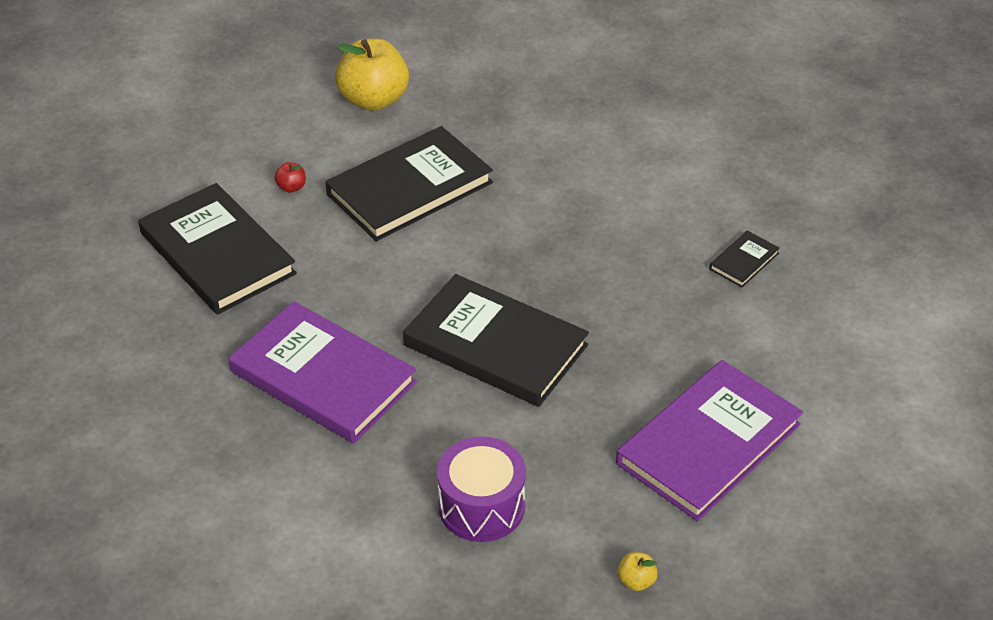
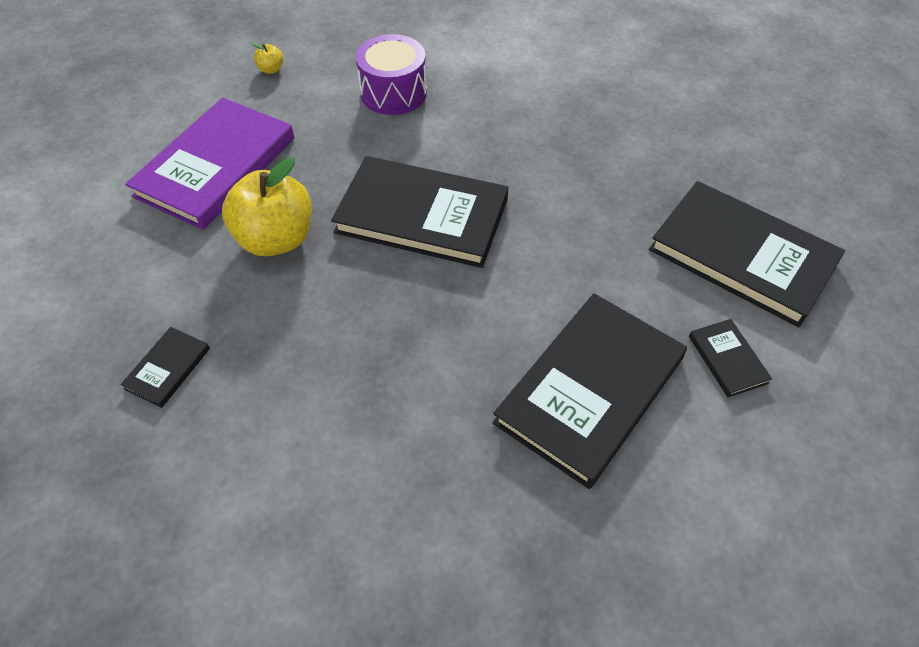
camera: 165 degrees right, 10 degrees up
(291, 187) = (727, 359): red apple -> black book
(323, 377) = (563, 159): purple book -> none
(374, 100) = (722, 551): yellow apple -> yellow apple (276, 239)

